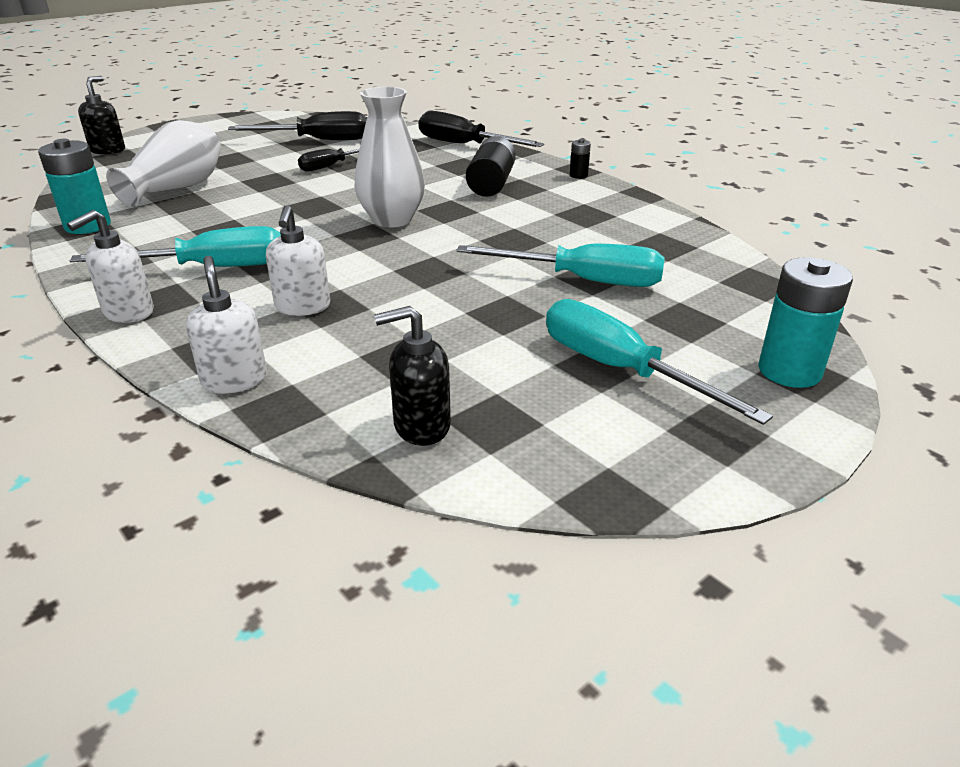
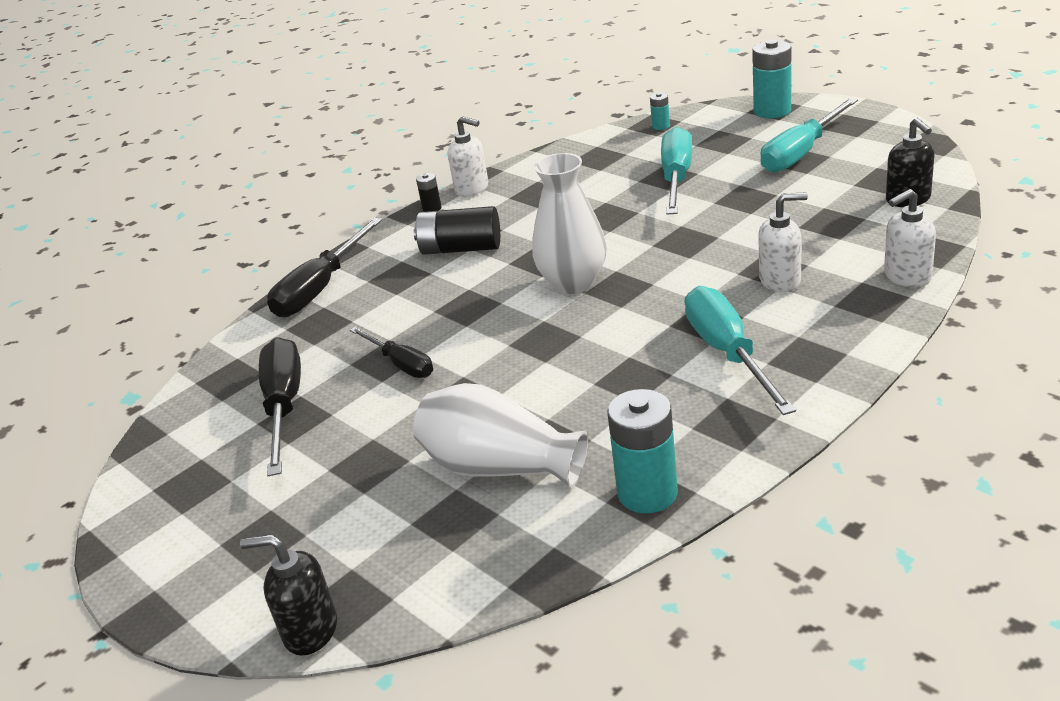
camera: 90 degrees left, 0 degrees up
(128, 313) = (841, 366): white soap dispenser -> white soap dispenser (472, 189)
(748, 286) = (661, 126): none -> turquoise battery

